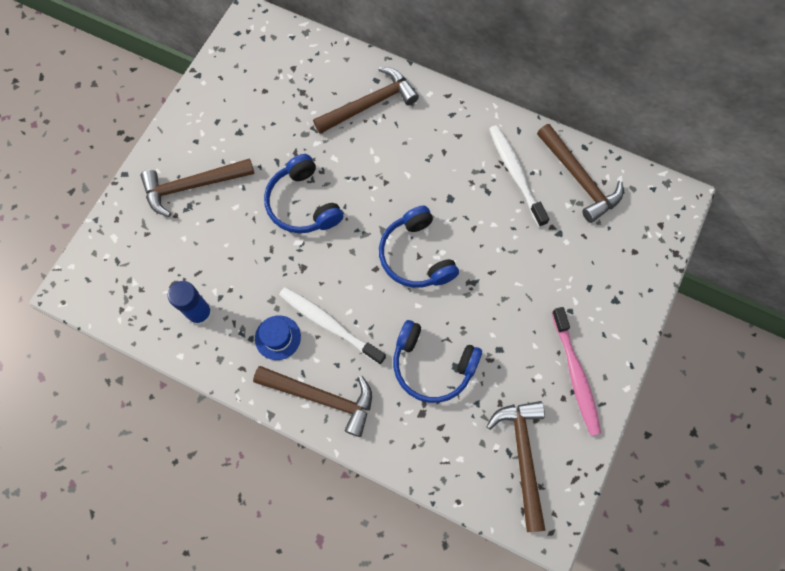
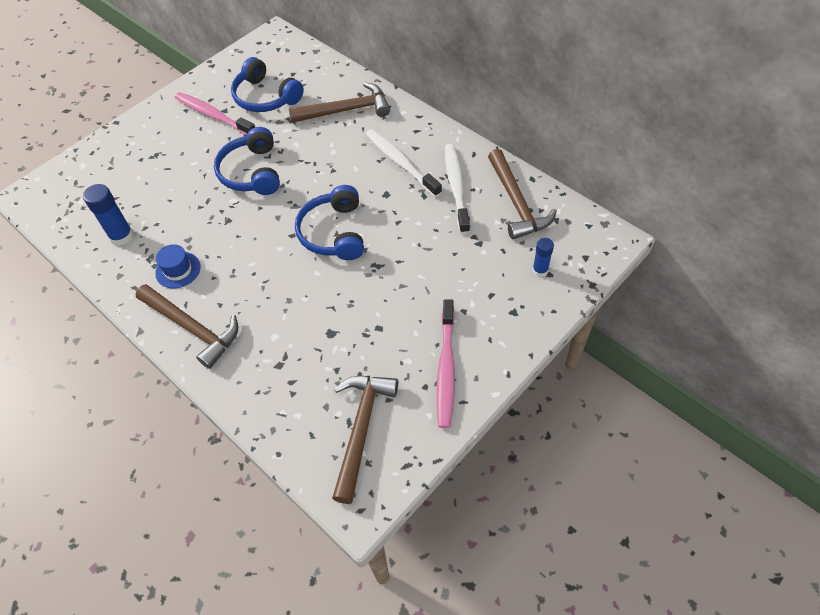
camera: 20 degrees right, 15 degrees down
(193, 186) = (166, 141): brown hammer -> none
(230, 141) = (213, 115): none -> pink toothbrush
(329, 324) = (229, 270): white toothbrush -> white toothbrush (400, 162)
(432, 366) = (307, 326): blue headphones -> blue headphones (265, 97)
(625, 249) = (540, 270): none -> blue glue stick

